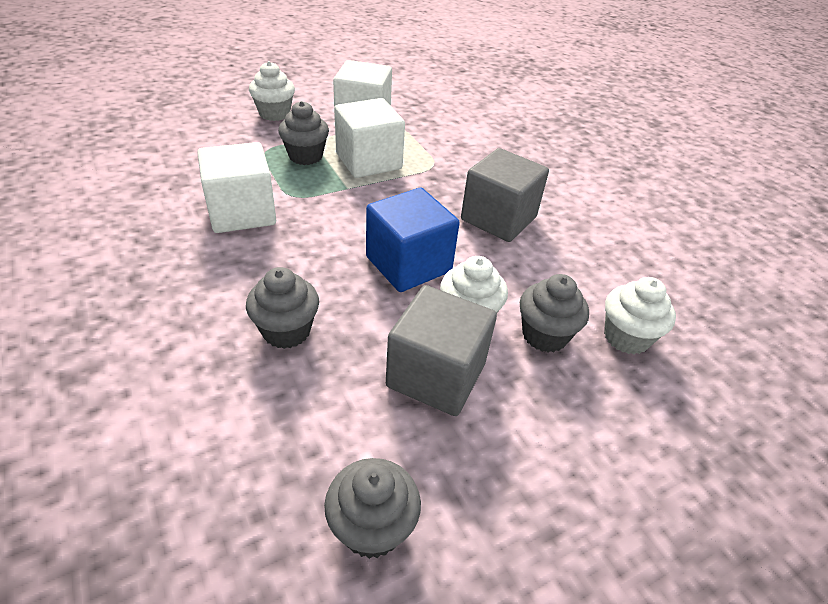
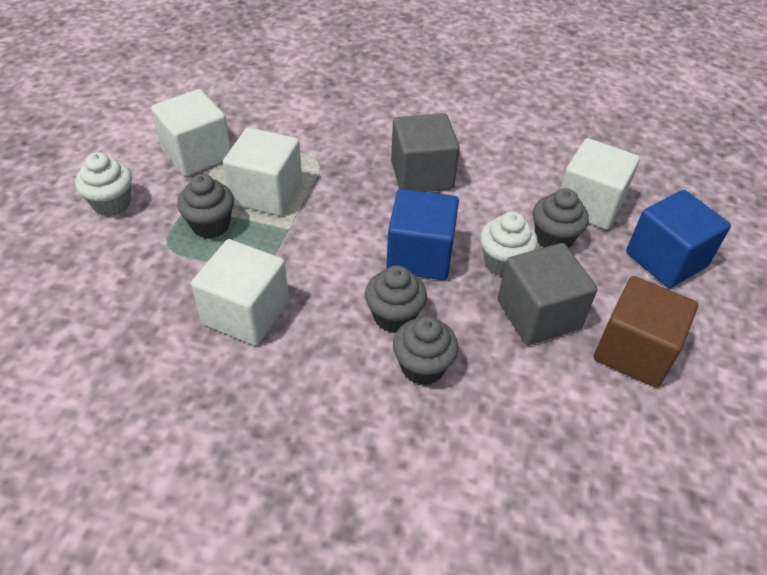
camera: 45 degrees left, 5 degrees up
(372, 527) = (627, 423): grey cupcake -> grey cupcake (394, 317)
(479, 480) = (634, 351): none -> brown cube
(626, 337) = (589, 204): white cupcake -> white cube
(645, 440) = (666, 259): none -> blue cube

